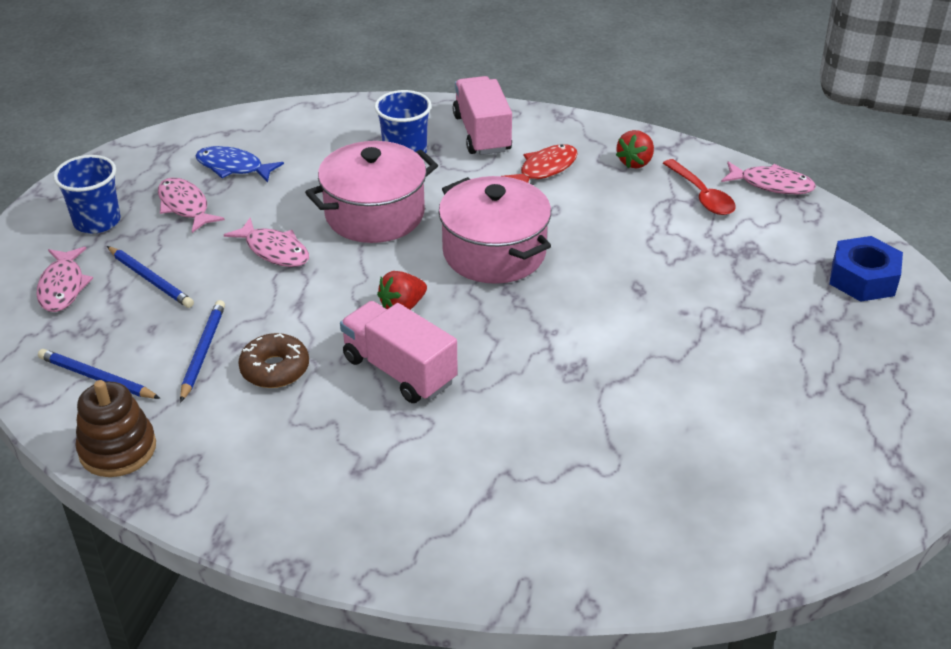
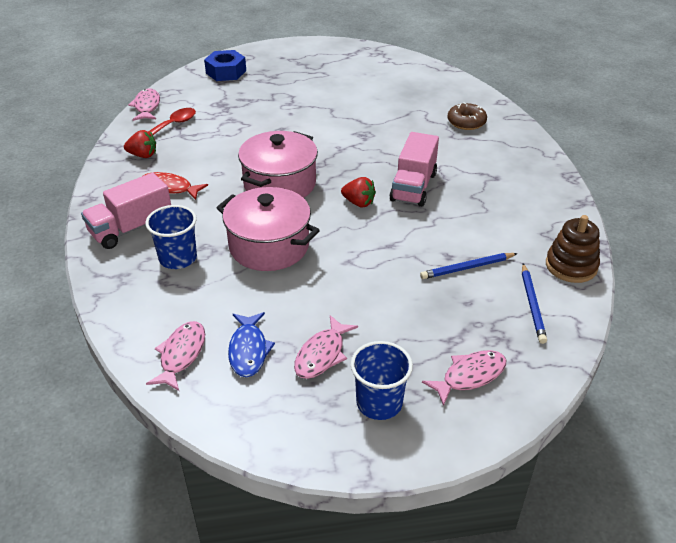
camera: 115 degrees left, 0 degrees up
(150, 279) = (422, 329): blue pencil -> none
(274, 250) = (343, 279): pink fish -> pink fish (181, 355)
(275, 369) = (454, 232): brown donut -> brown donut (466, 122)

